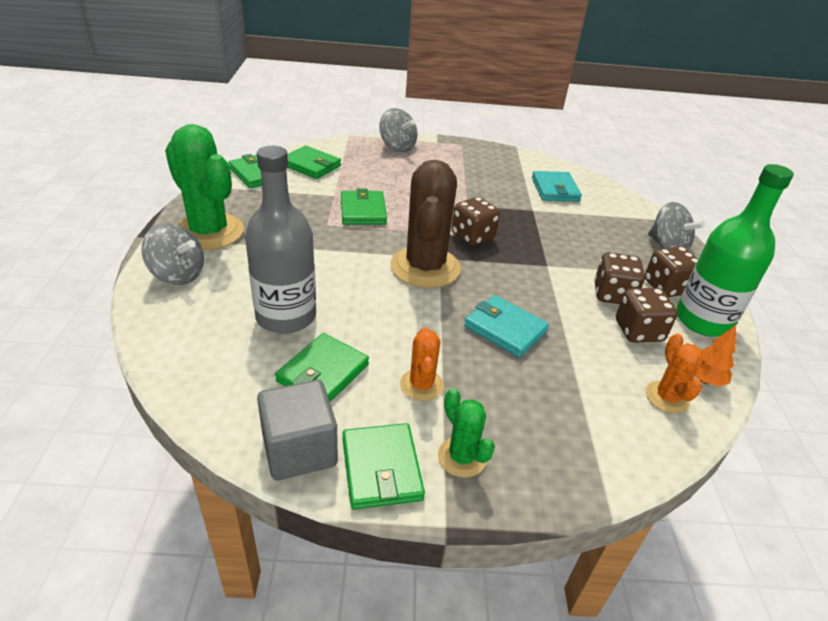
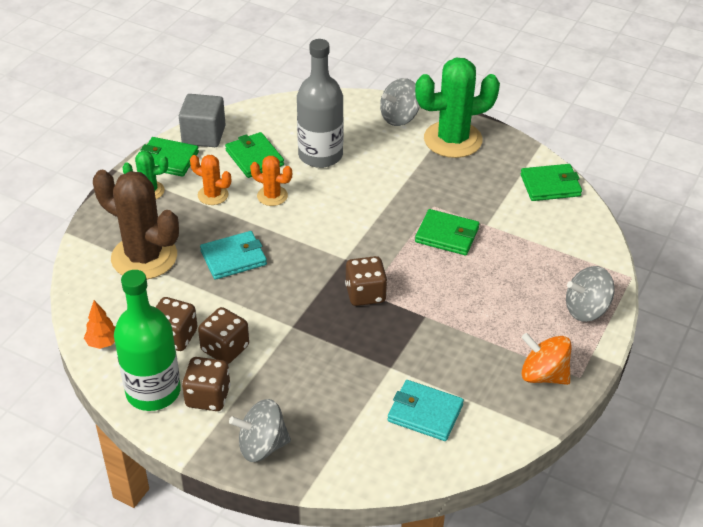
camera: 120 degrees right, 5 degrees up
(311, 165) = (558, 225): green wallet -> none
(425, 267) = (336, 243): brown cactus -> brown cactus (144, 257)
(473, 155) = (543, 375): none -> orange spinning top
(667, 397) = (108, 309): orange cactus -> orange cactus (272, 196)

